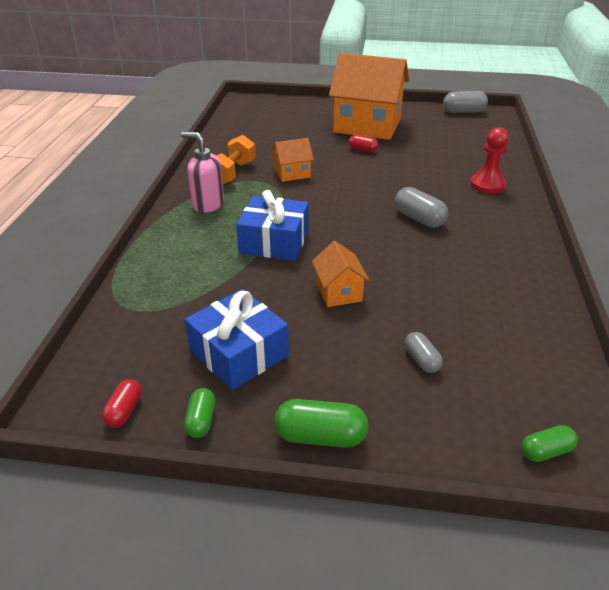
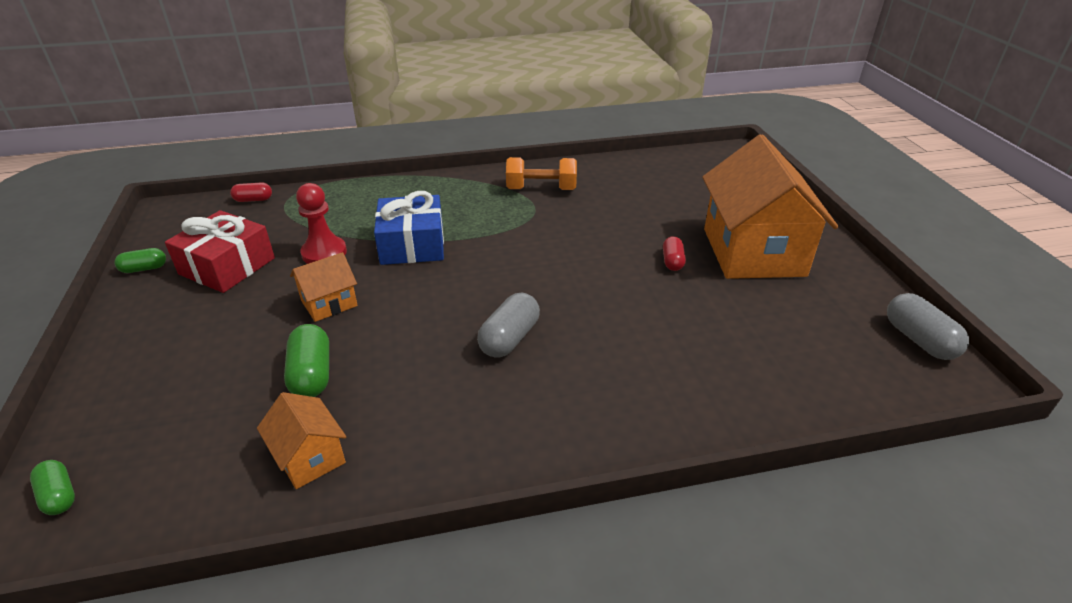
camera: 70 degrees right, 0 degrees up
(124, 411) = (160, 233): red capsule -> red capsule (253, 200)
(207, 205) = (467, 192): pink soap dispenser -> none
(238, 353) = (227, 266): blue gift -> red gift
(292, 173) = (567, 224): orange house -> orange house (310, 457)
(320, 436) = (114, 332): green capsule -> green capsule (311, 374)
(421, 360) = (215, 380): grey capsule -> none
(487, 185) = (651, 396): red pawn -> red pawn (324, 253)

